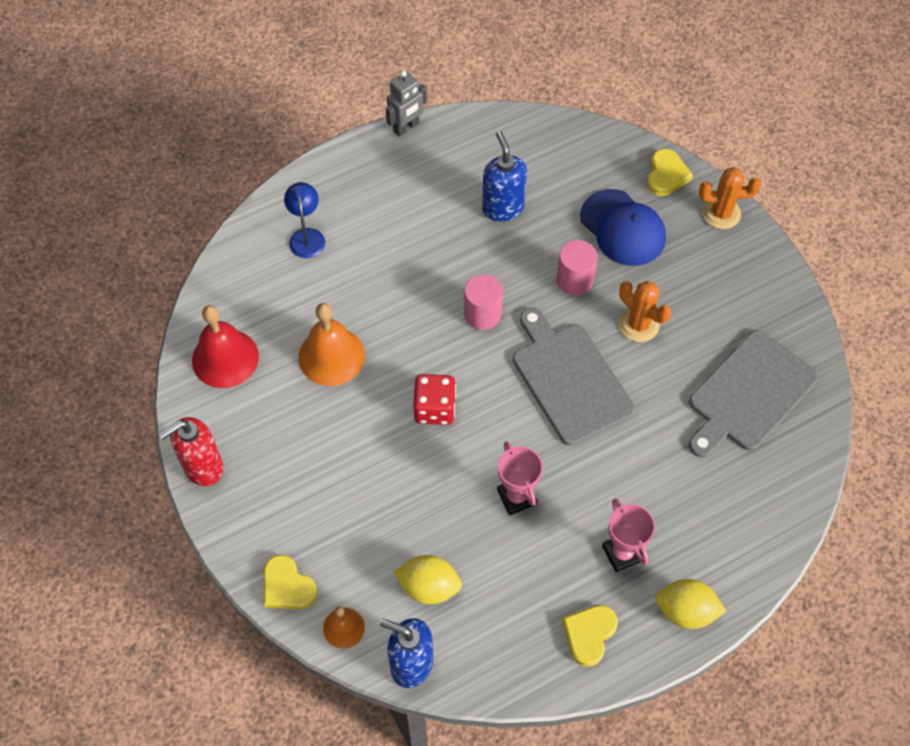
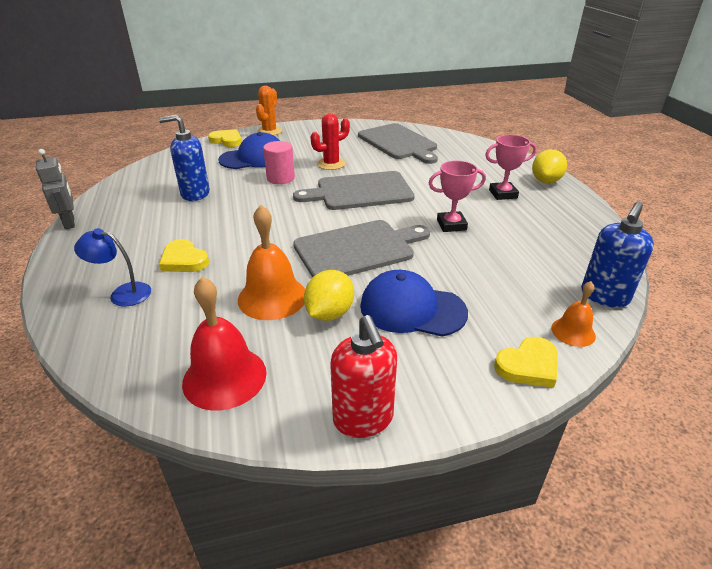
camera: 75 degrees left, 25 degrees down
(343, 479) = (412, 309): none -> blue cap
(428, 587) = (528, 276): yellow lemon -> yellow lemon (329, 313)
(434, 408) = (358, 249): red dice -> grey cutting board
(482, 314) = (283, 215): pink cylinder -> none
(589, 634) = (566, 214): yellow heart -> yellow heart (184, 260)
(638, 324) = (331, 164): orange cactus -> red cactus

